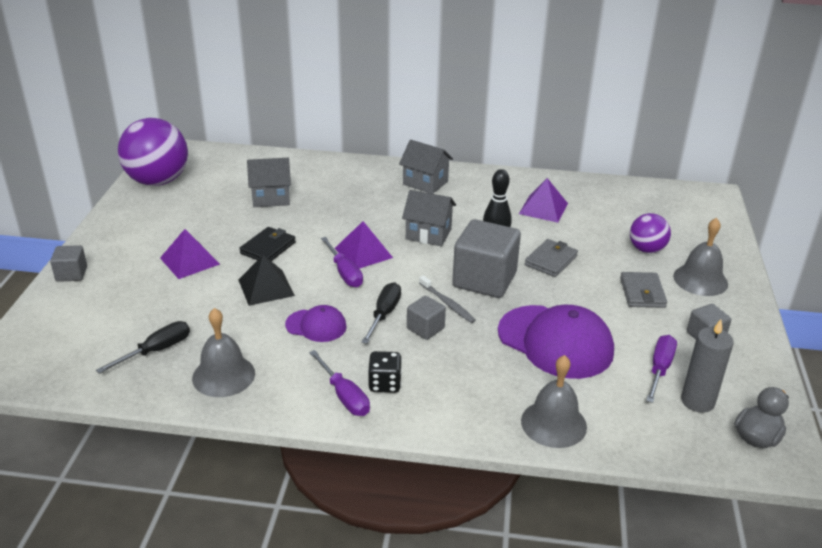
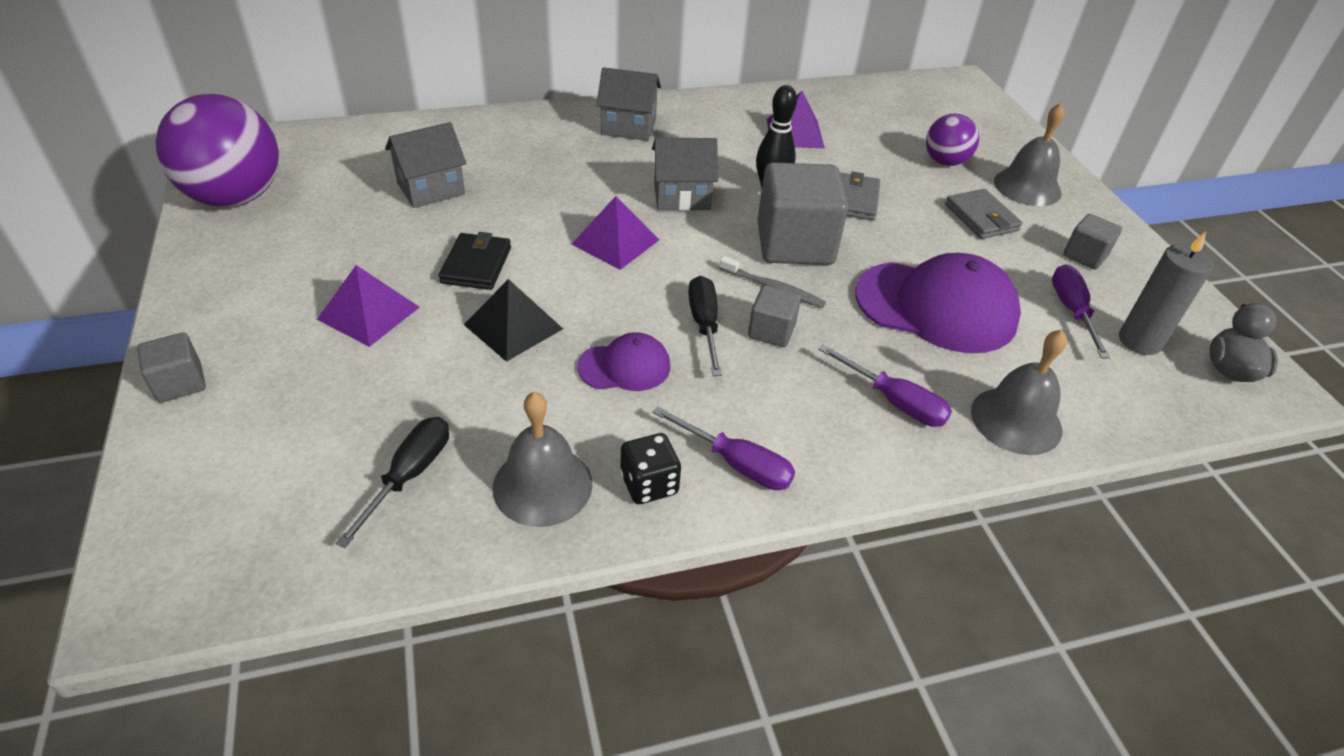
camera: 25 degrees left, 10 degrees up
(344, 273) = (610, 277): purple screwdriver -> purple screwdriver (894, 402)
(385, 384) = (777, 428): black dice -> black dice (649, 484)

